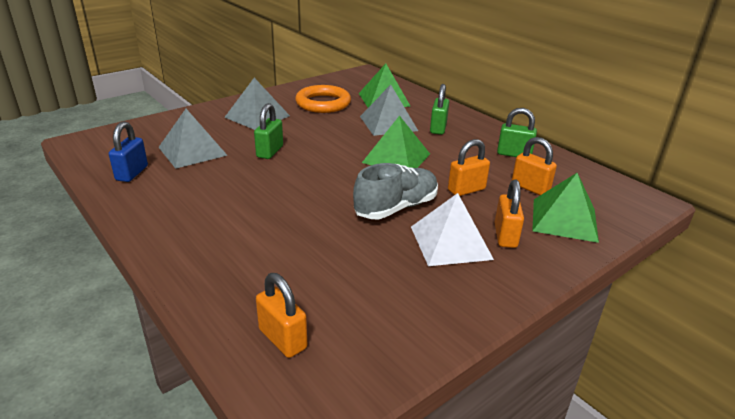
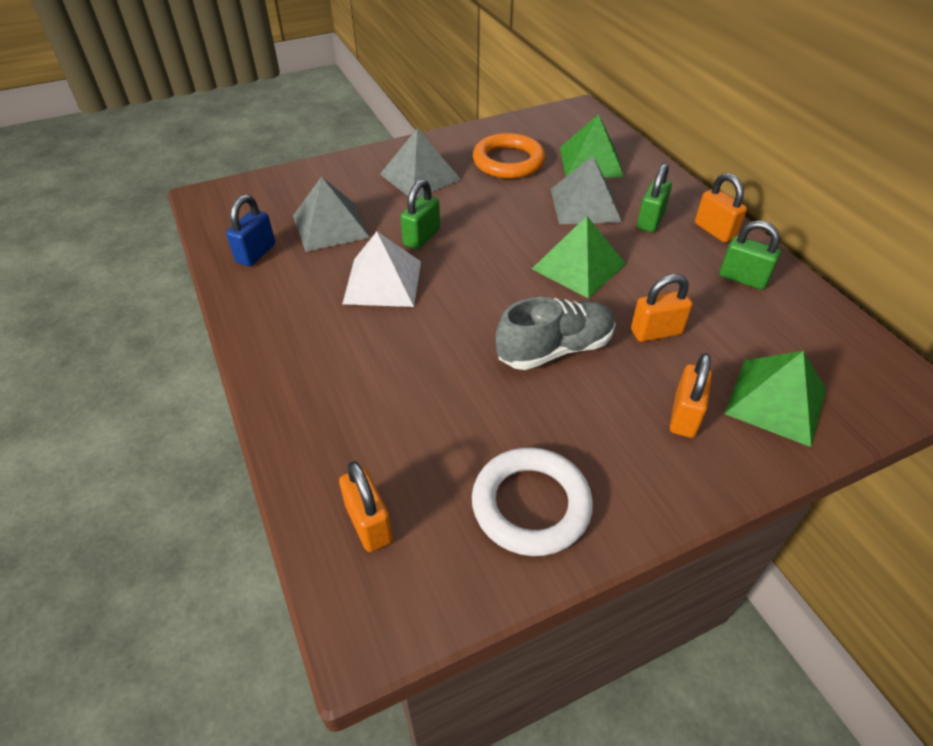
camera: 15 degrees right, 15 degrees up
(412, 306) = (531, 505): none -> white ring
(450, 242) = (608, 415): white pyramid -> white pyramid (383, 282)
(530, 188) = (746, 340): orange padlock -> orange padlock (714, 231)

